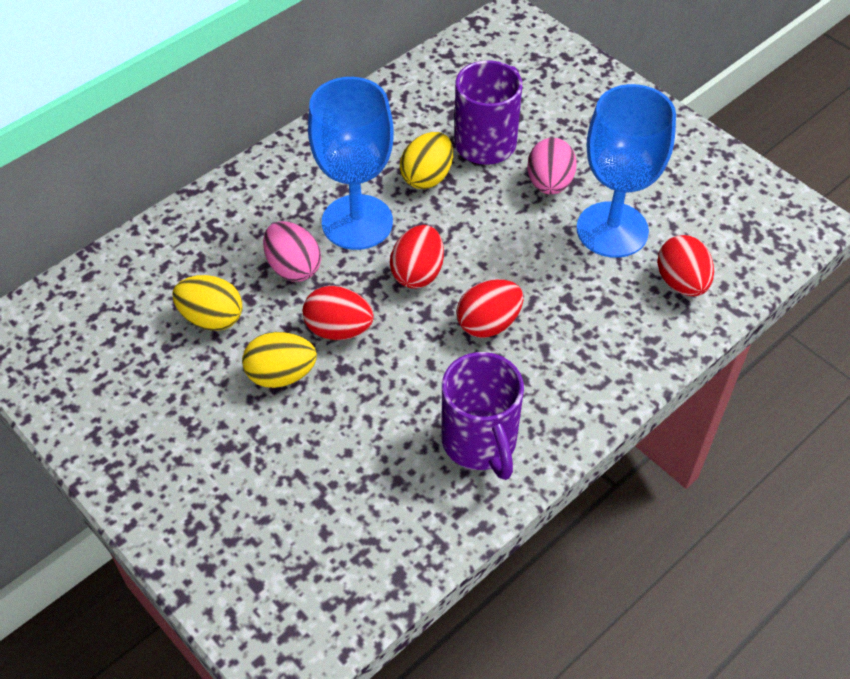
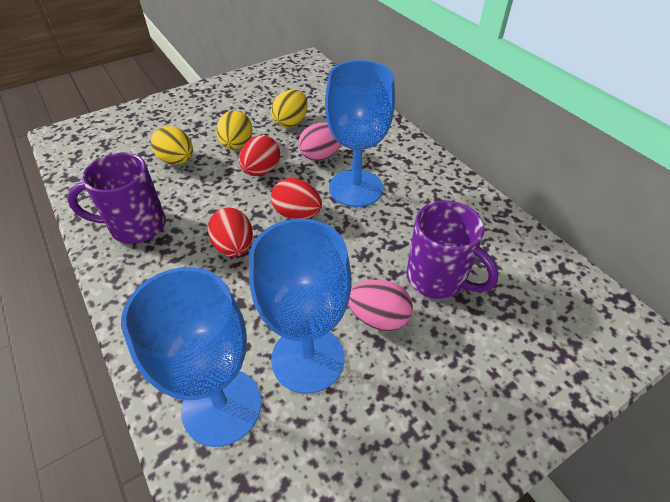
camera: 100 degrees right, 5 degrees down
(427, 177) = (398, 232): yellow egg -> yellow egg (177, 160)
(681, 282) = (222, 406): red egg -> blue goblet

